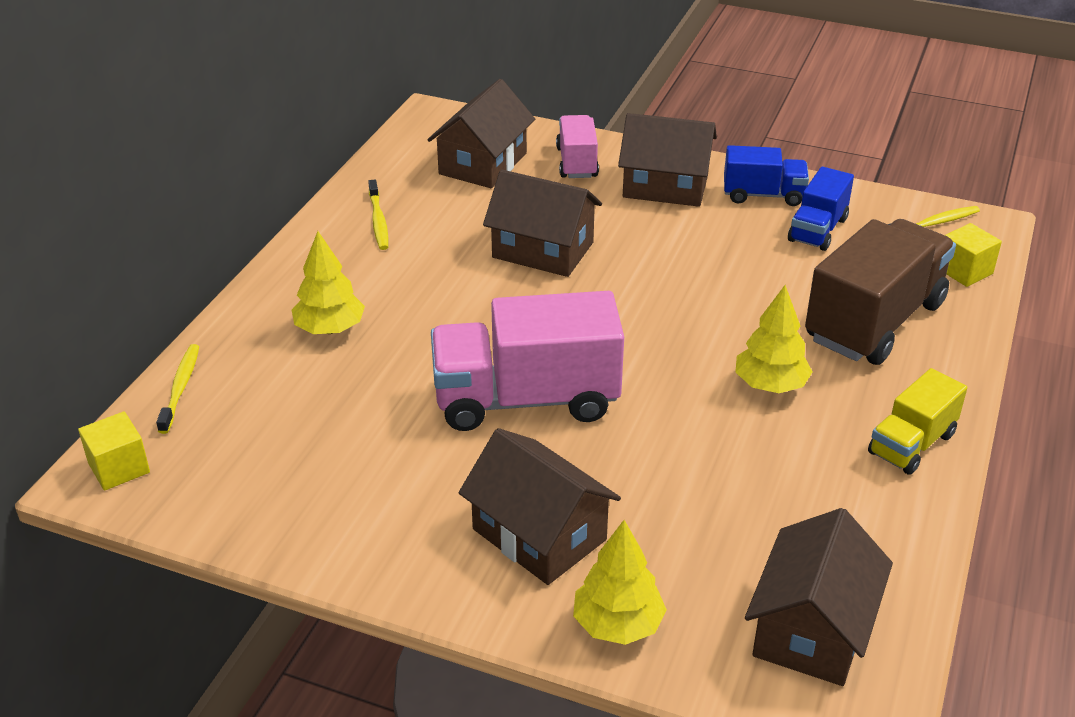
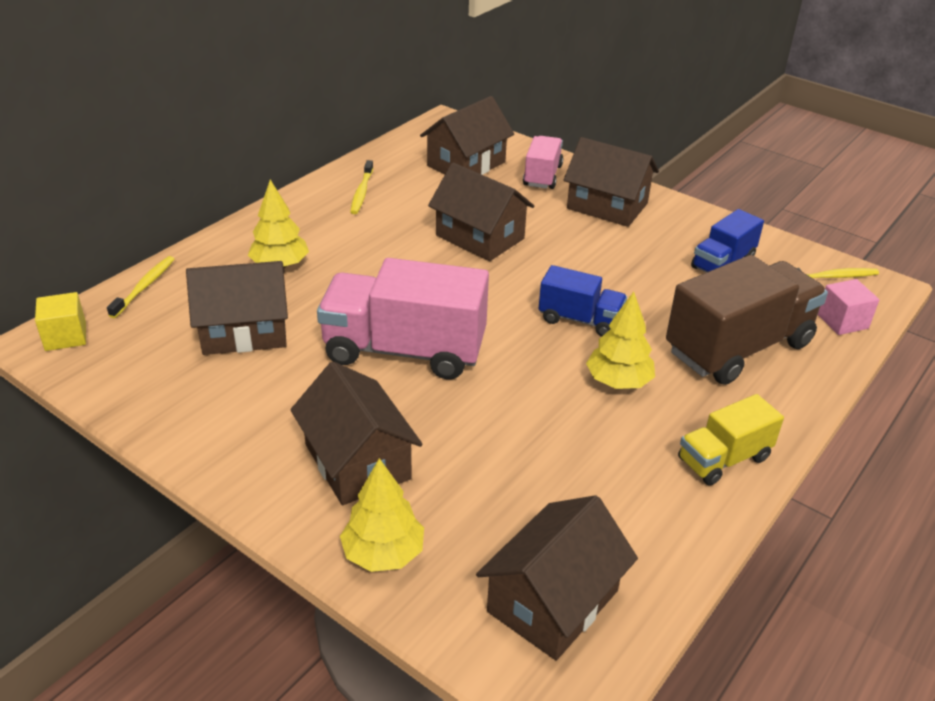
camera: 15 degrees right, 0 degrees up
(331, 416) = (244, 331): none -> brown house
(763, 195) = (688, 227): blue truck -> blue truck (580, 320)
(964, 271) = (842, 321): yellow cube -> pink cube

